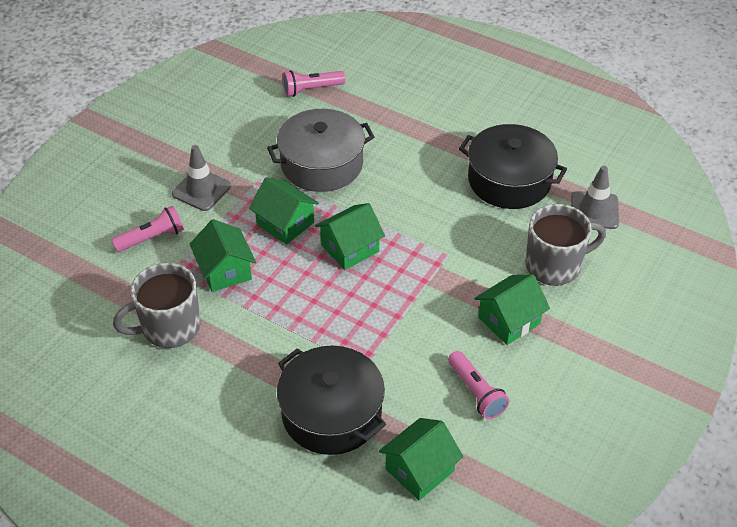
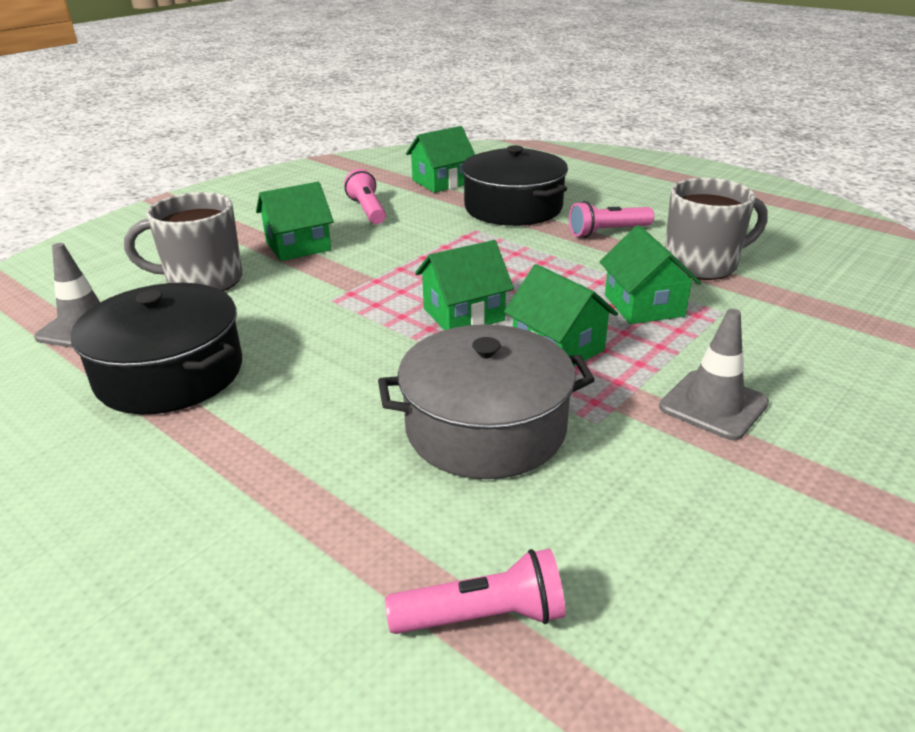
camera: 170 degrees left, 15 degrees down
(152, 238) = (771, 346): pink flashlight -> pink flashlight (607, 232)

